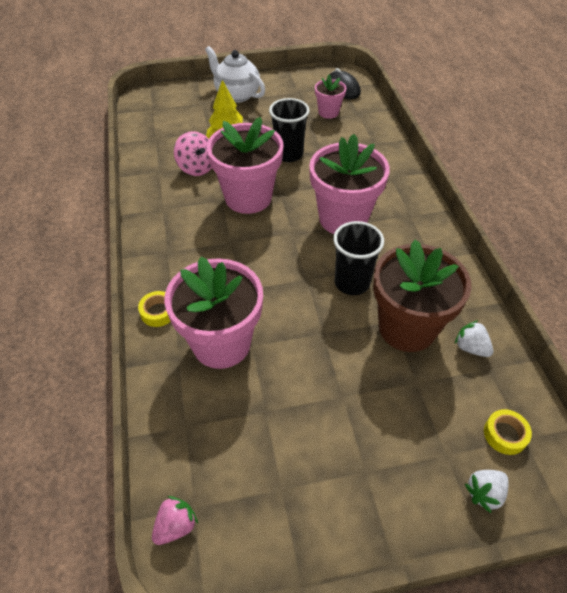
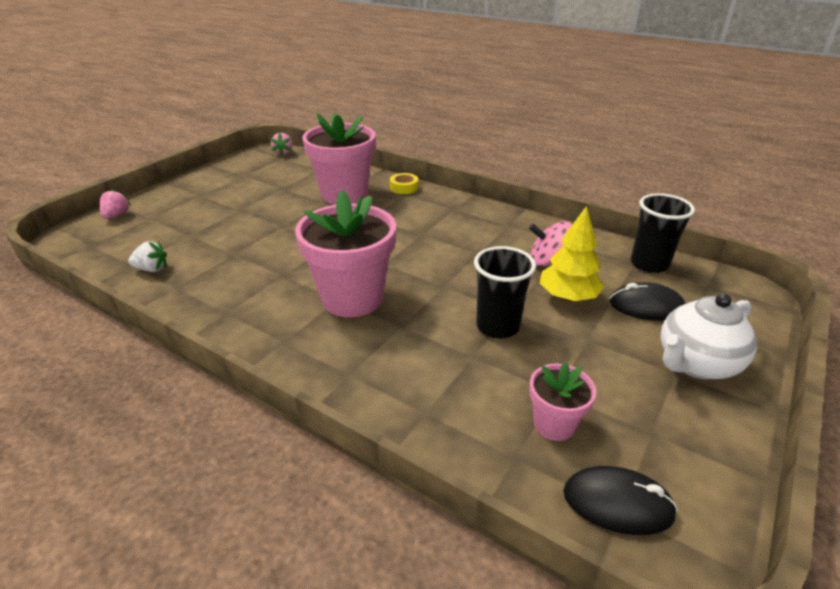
camera: 135 degrees right, 15 degrees down
(204, 120) = (646, 306): none -> black mouse
(237, 95) = (695, 364): white teapot -> white teapot turned 150 degrees clockwise
(248, 197) = (462, 266): pink flower pot -> none
(352, 283) = (290, 259): black cup -> black cup (649, 264)
(407, 328) = (217, 256): brown flower pot -> none
(484, 493) = (117, 215): white strawberry -> pink strawberry
(505, 434) = (107, 240): yellow tape -> none

